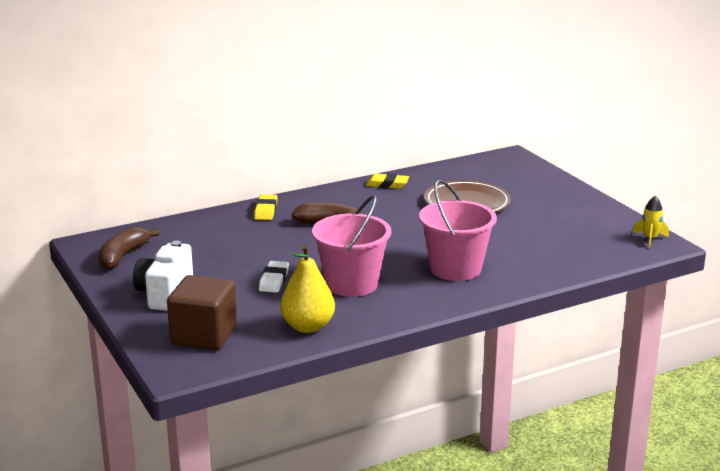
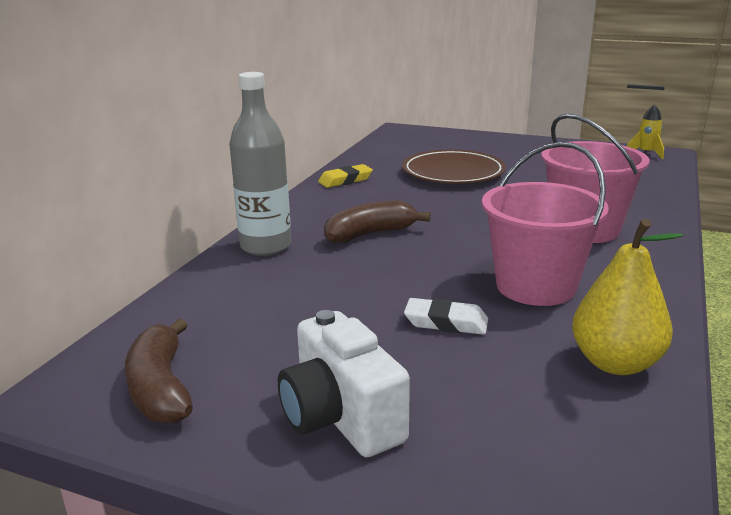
camera: 40 degrees left, 0 degrees up
(204, 335) = (531, 456): brown cube -> none
(266, 211) = (266, 246): yellow eraser -> grey bottle
(274, 280) = (446, 322): white eraser -> white eraser turned 45 degrees counterclockwise

